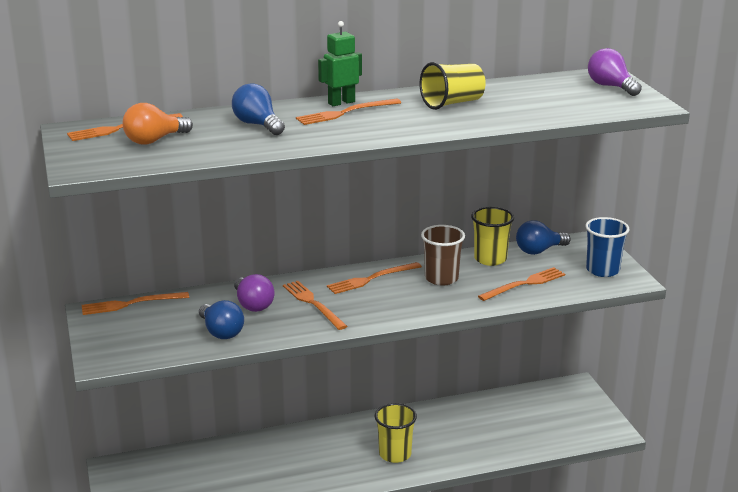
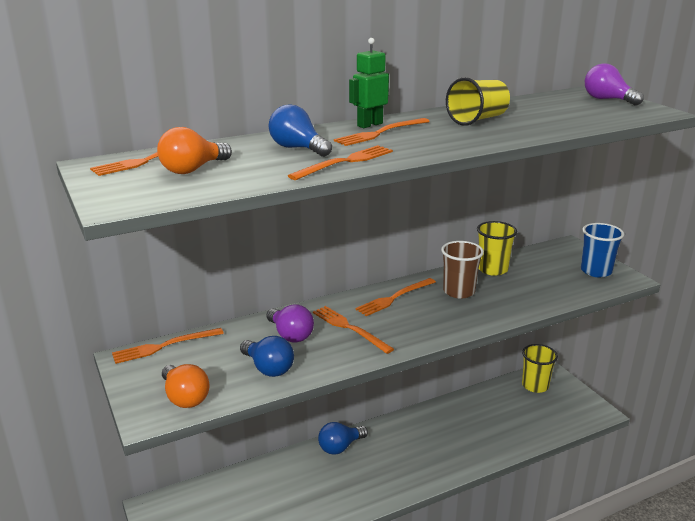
camera: 10 degrees left, 0 degrees up
(137, 349) = (185, 397): none -> orange light bulb
(395, 454) = (419, 458): yellow cup -> yellow cup (535, 385)
(524, 284) = (536, 290): orange fork -> orange fork (345, 162)
(539, 251) = (530, 258): blue light bulb -> blue light bulb (340, 447)

